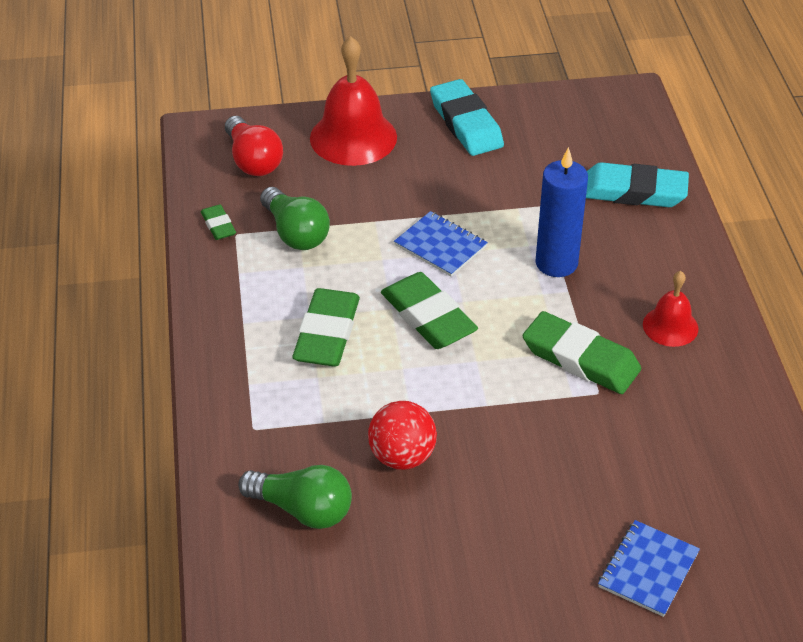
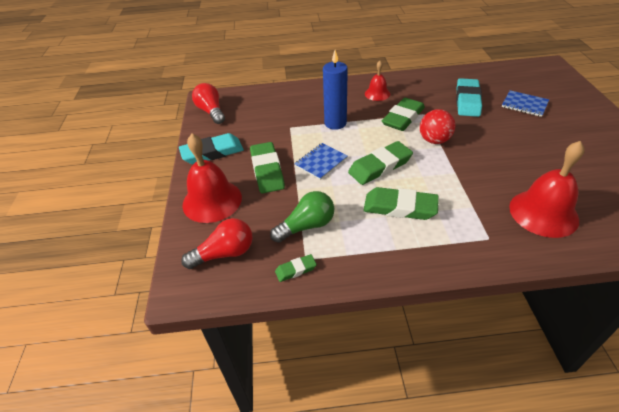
camera: 85 degrees left, 0 degrees up
(302, 509) = (543, 213): green light bulb -> red bell
(402, 456) = (488, 175): red ball -> red ball (434, 140)
(419, 186) = (267, 170): none -> green eraser
(584, 107) = (211, 112): none -> red light bulb
(633, 192) = (282, 99): turquoise eraser -> turquoise eraser (467, 101)

